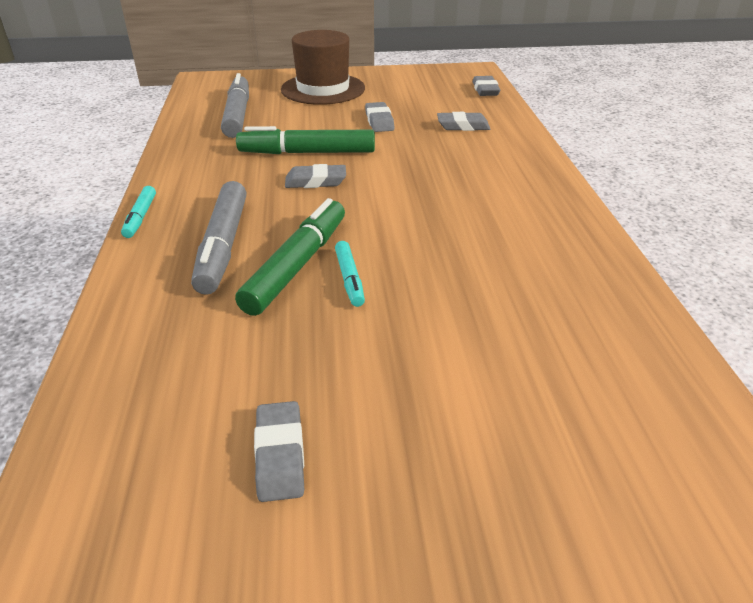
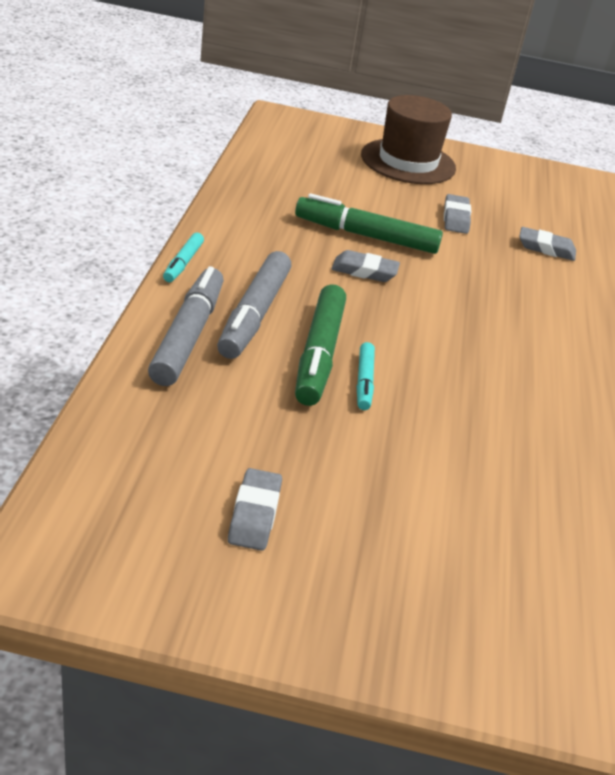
camera: 10 degrees right, 0 degrees up
(237, 115) = (306, 171): grey marker -> grey marker (188, 335)
(297, 265) = (319, 354): green marker -> green marker turned 150 degrees clockwise
(485, 90) = (592, 210): grey eraser -> none

